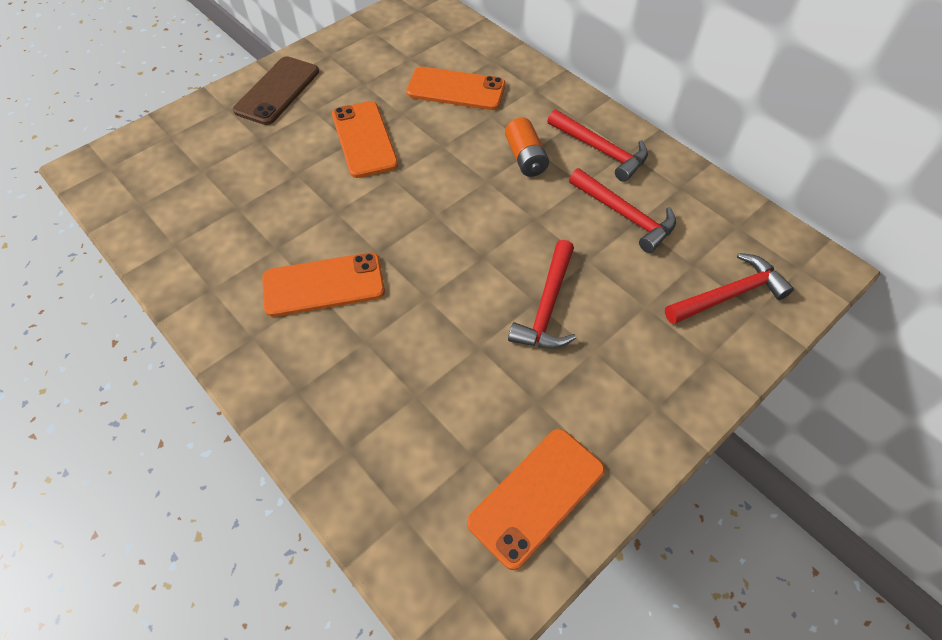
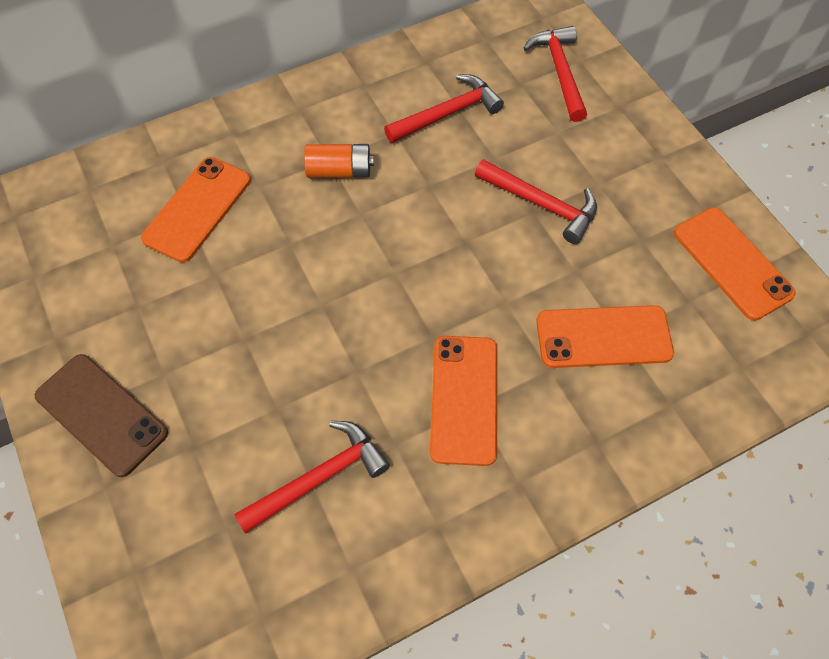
camera: 75 degrees left, 5 degrees up
(364, 139) = (245, 322): orange phone -> orange phone (603, 337)
(600, 150) = (353, 105): red hammer -> red hammer (319, 478)

